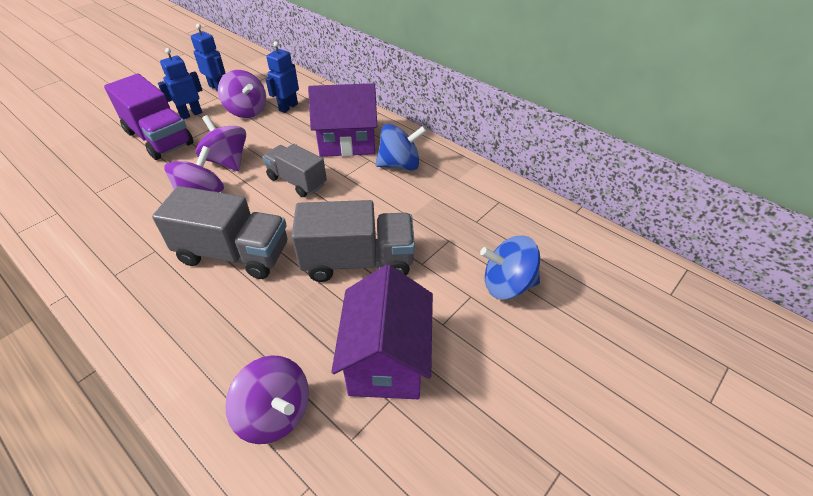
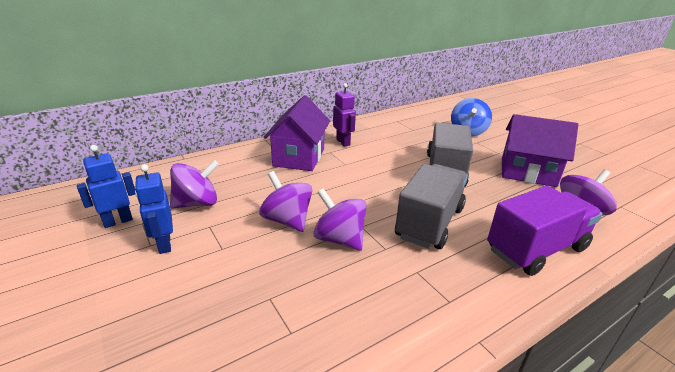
camera: 75 degrees left, 15 degrees down
(159, 138) = (199, 272): purple truck -> purple truck (536, 249)
(227, 161) = (287, 220): purple spinning top -> purple spinning top turned 75 degrees clockwise
(288, 107) = (215, 178): blue robot -> none
(297, 181) = (342, 185): grey truck -> none
(400, 165) = (343, 142): blue spinning top -> purple robot

